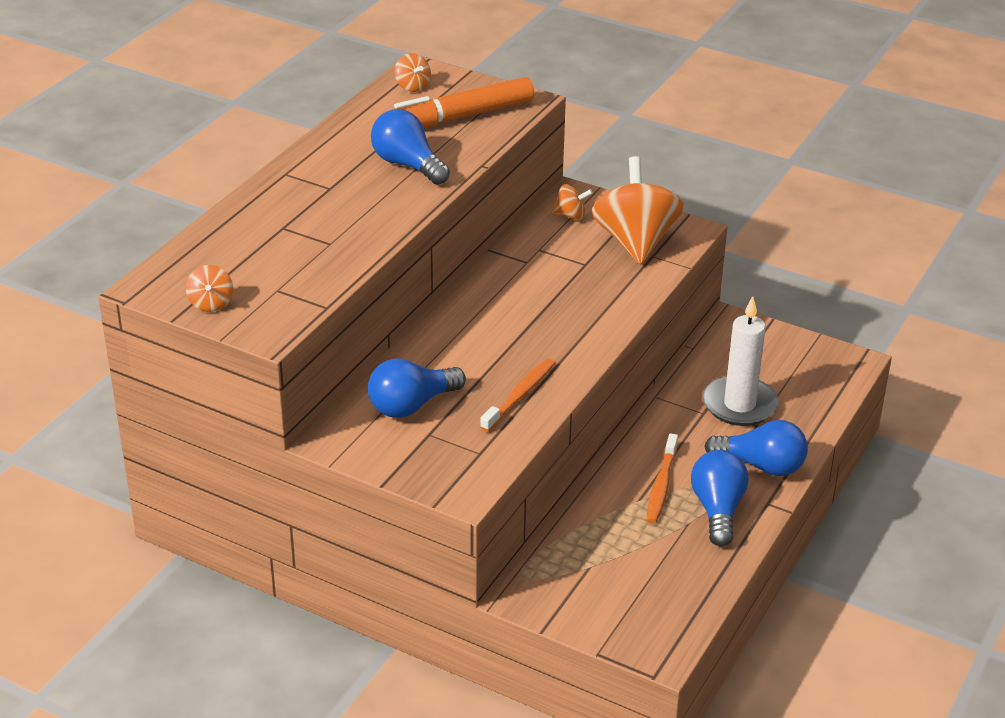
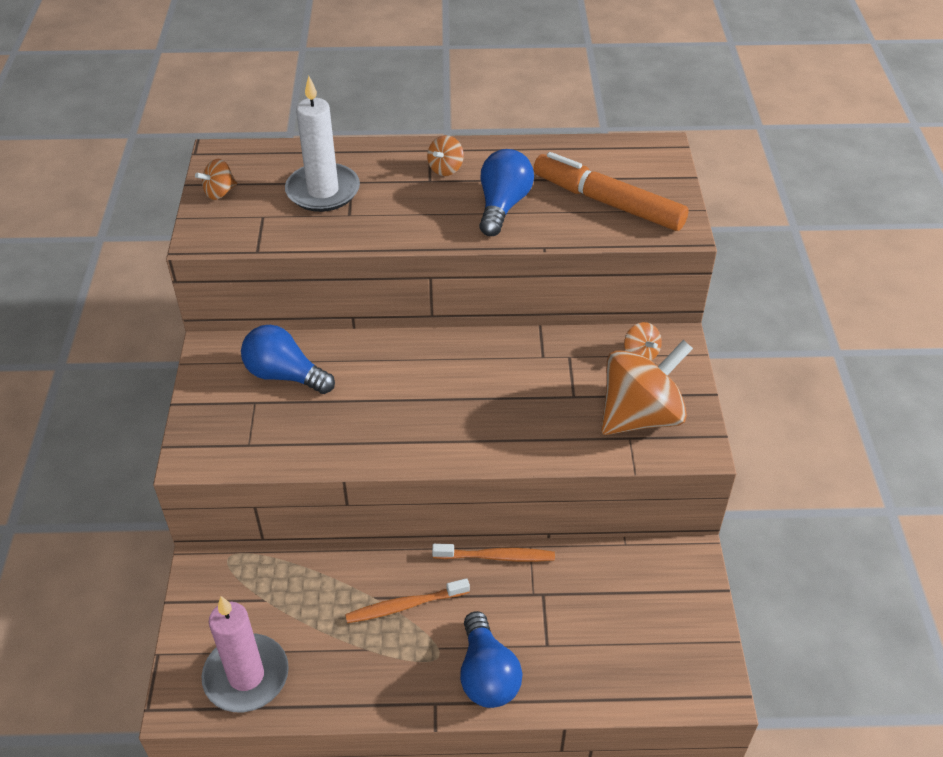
camera: 60 degrees right, 10 degrees up
(412, 86) = (630, 156): orange spinning top -> orange spinning top (445, 169)
(520, 395) = (343, 436): orange toothbrush -> orange toothbrush (496, 557)
(663, 602) = (246, 676): none -> pink candle
(717, 510) = (398, 665): blue light bulb -> none
(739, 405) = (566, 618): white candle -> white candle (323, 191)

